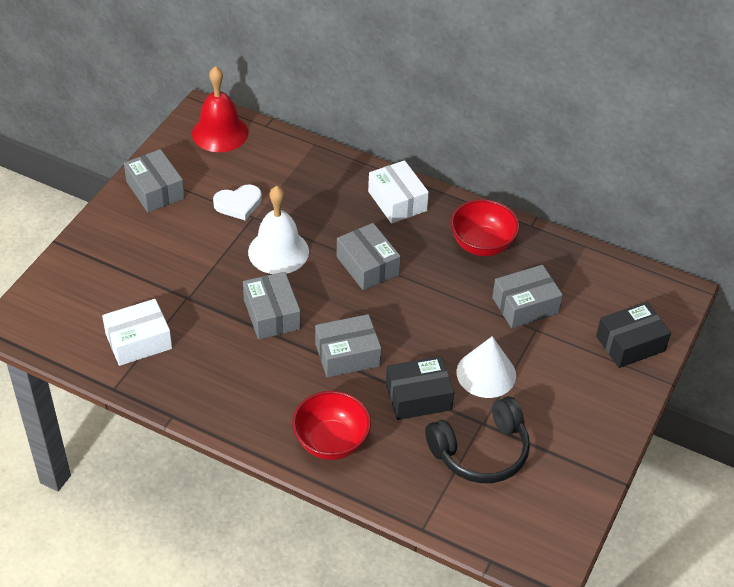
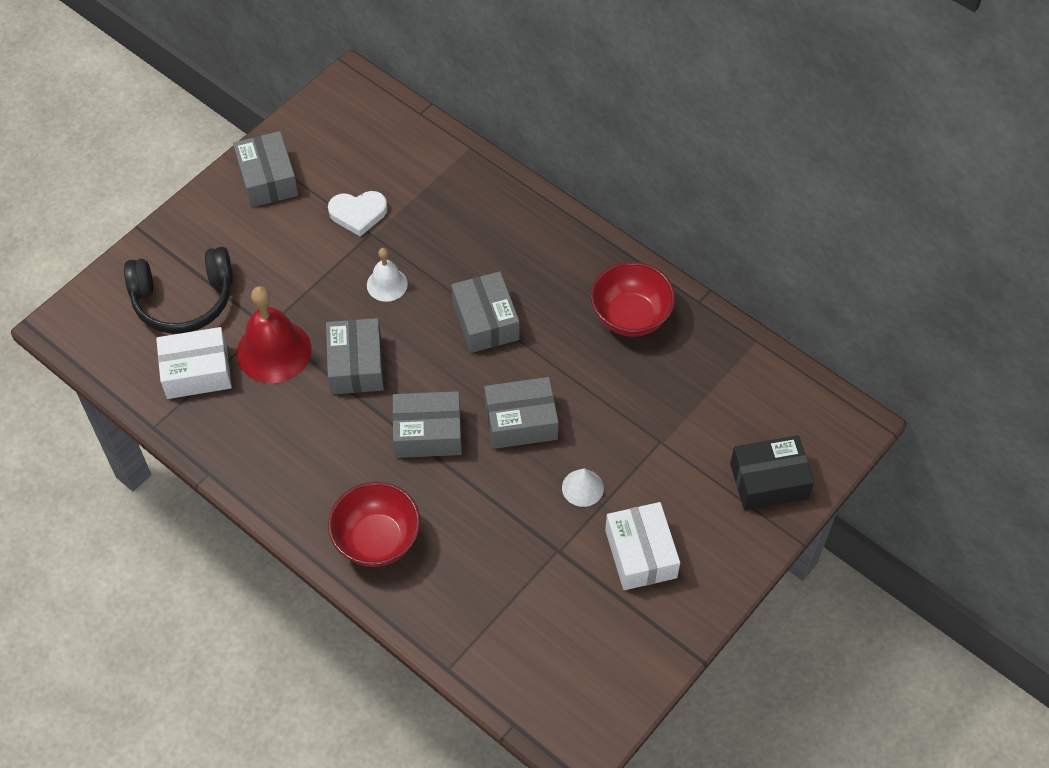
camera: 15 degrees right, 10 degrees up
(220, 132) = (363, 114): red bell -> red bell (274, 351)
(278, 251) = (387, 284): white bell -> white bell, size x0.56
(397, 201) = (546, 241): white box -> white box (641, 554)
(418, 397) = (494, 502): black box -> none
(481, 452) = (545, 586): black headphones -> black headphones (183, 300)
(486, 373) = (582, 488): white cone -> white cone, size x0.58
(525, 305) = (657, 407): grey box -> grey box (521, 421)

